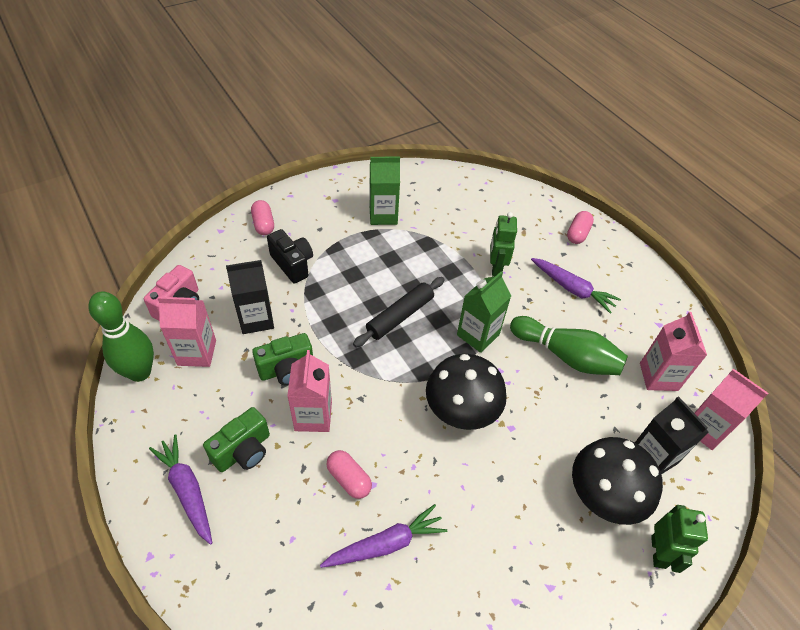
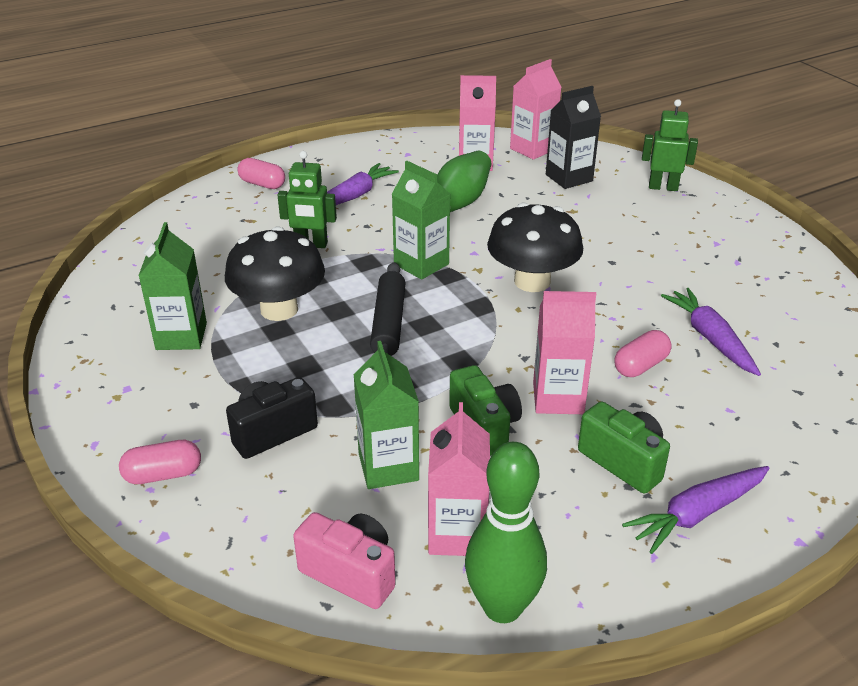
camera: 85 degrees left, 15 degrees down
(256, 319) = (388, 467): black carton -> green carton
(400, 316) = (388, 323): black rolling pin -> black rolling pin turned 45 degrees clockwise
(604, 495) = (615, 206): black mushroom -> black mushroom (279, 309)

